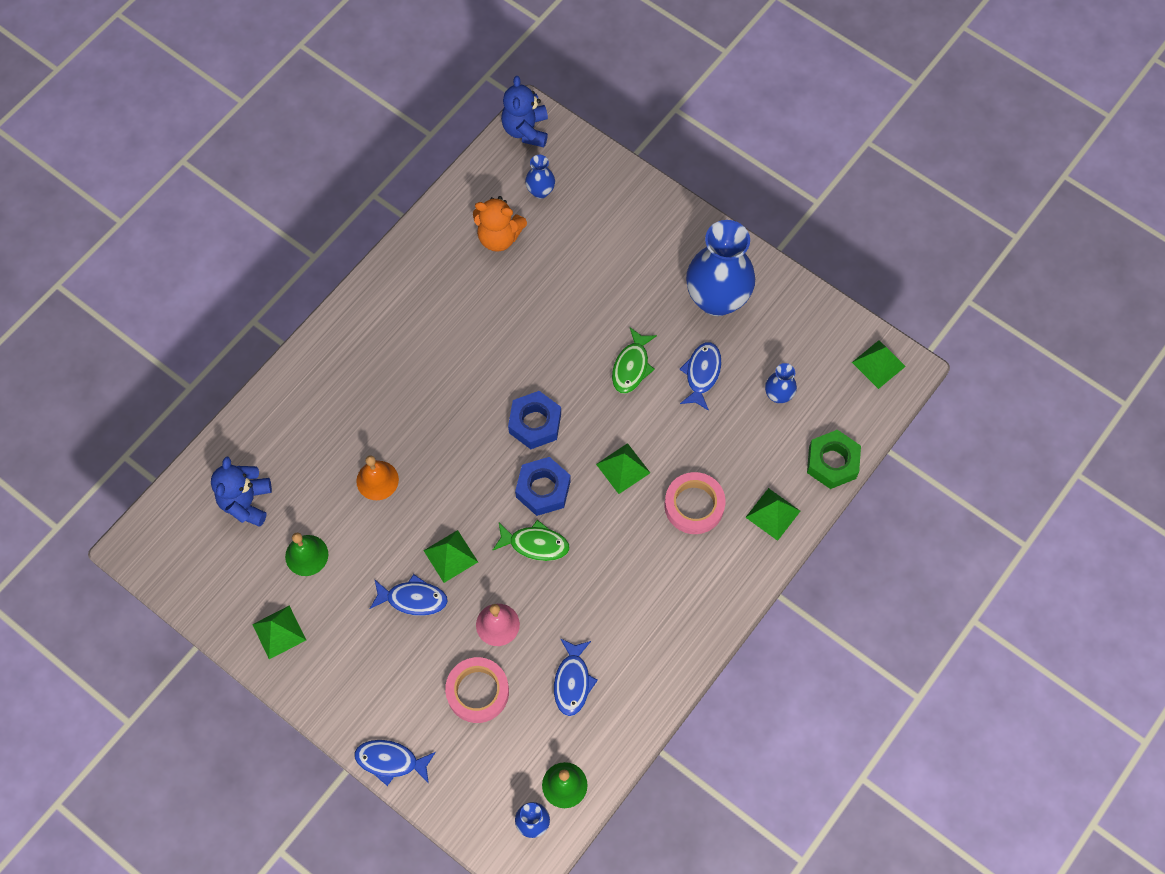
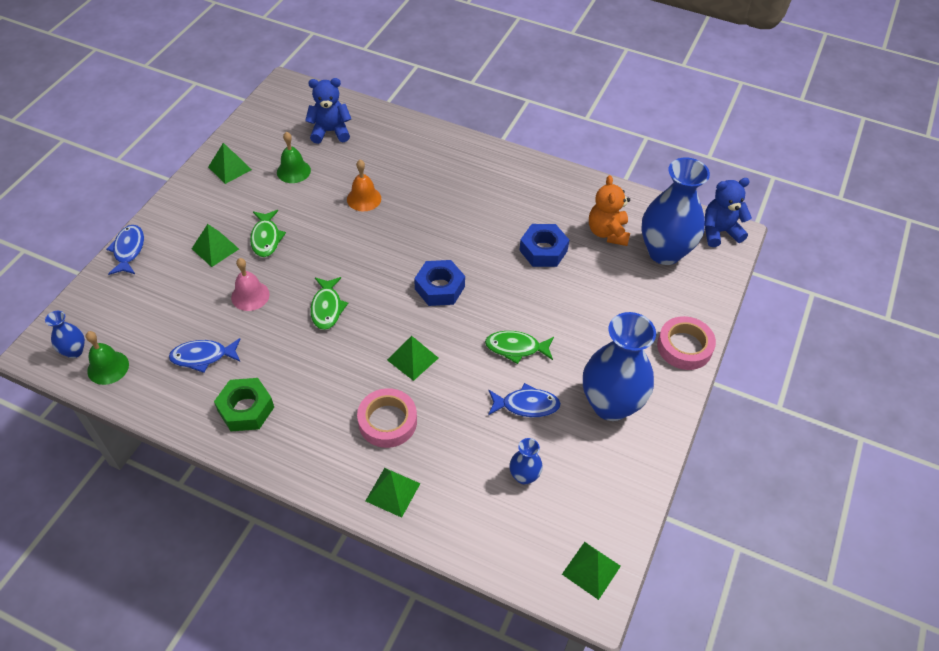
camera: 75 degrees right, 15 degrees down
(413, 599) = (266, 238): blue fish -> green fish
(450, 556) = (306, 254): green pyramid -> green pyramid (215, 248)
(477, 691) = (189, 293): pink tape -> pink tape (684, 347)
(540, 191) = (664, 252): blue vase -> blue vase, size x2.22
(543, 489) = (379, 304): blue nut -> blue nut (543, 250)
(832, 462) = (462, 540): green nut -> green nut (246, 409)

